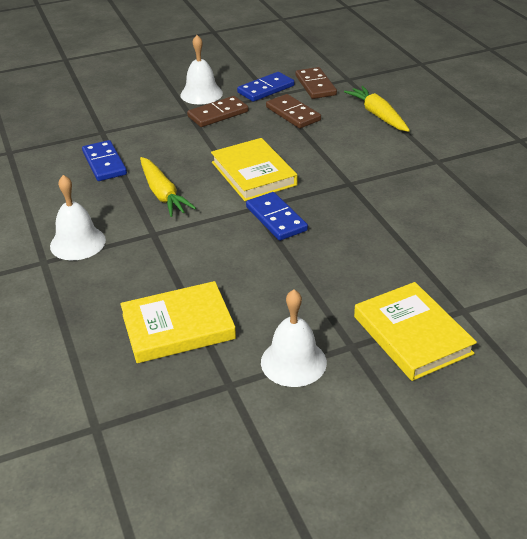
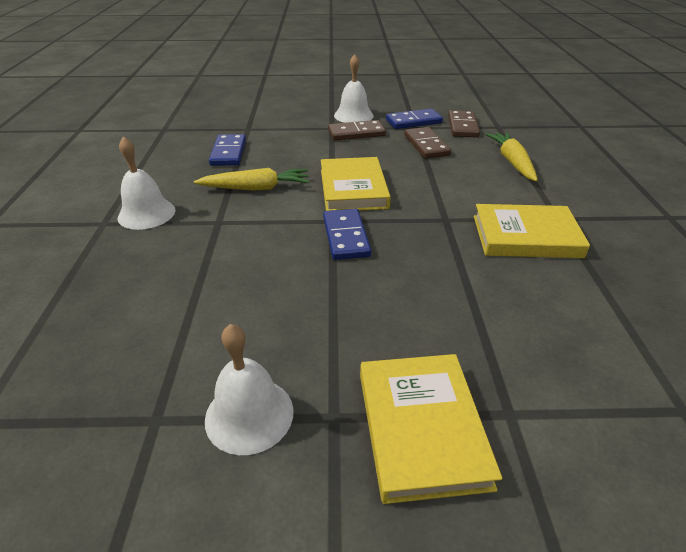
camera: 20 degrees right, 0 degrees up
(162, 194) = (256, 188): yellow carrot -> yellow carrot turned 90 degrees counterclockwise
(178, 327) = (161, 326): yellow book -> yellow book (526, 236)

